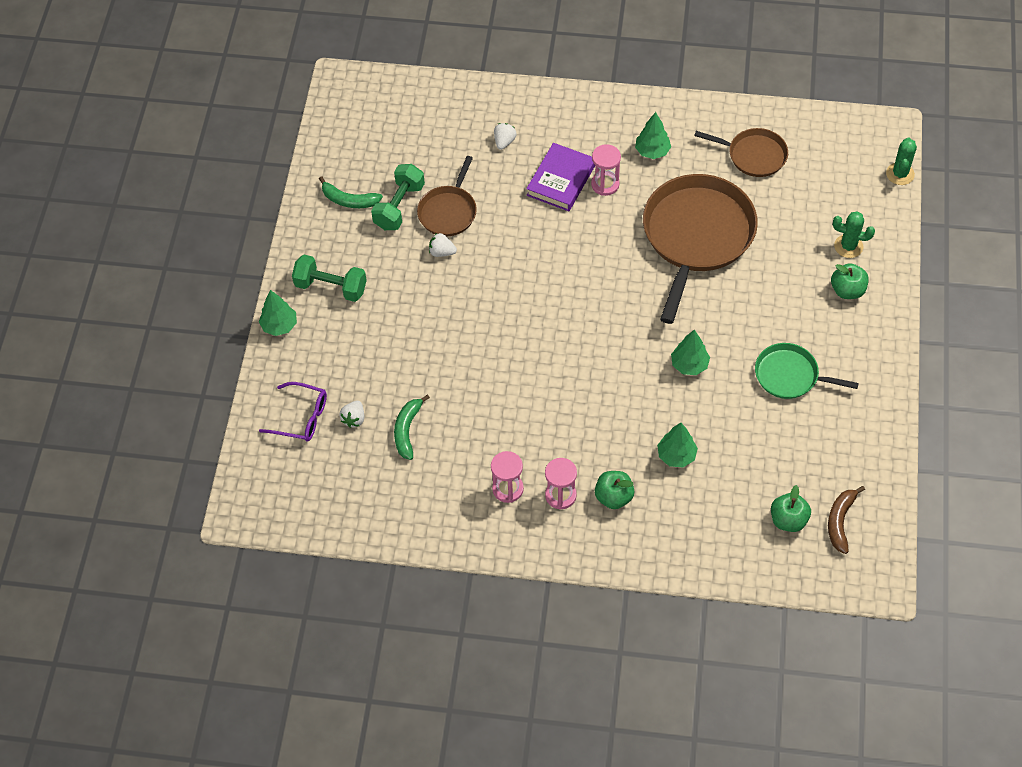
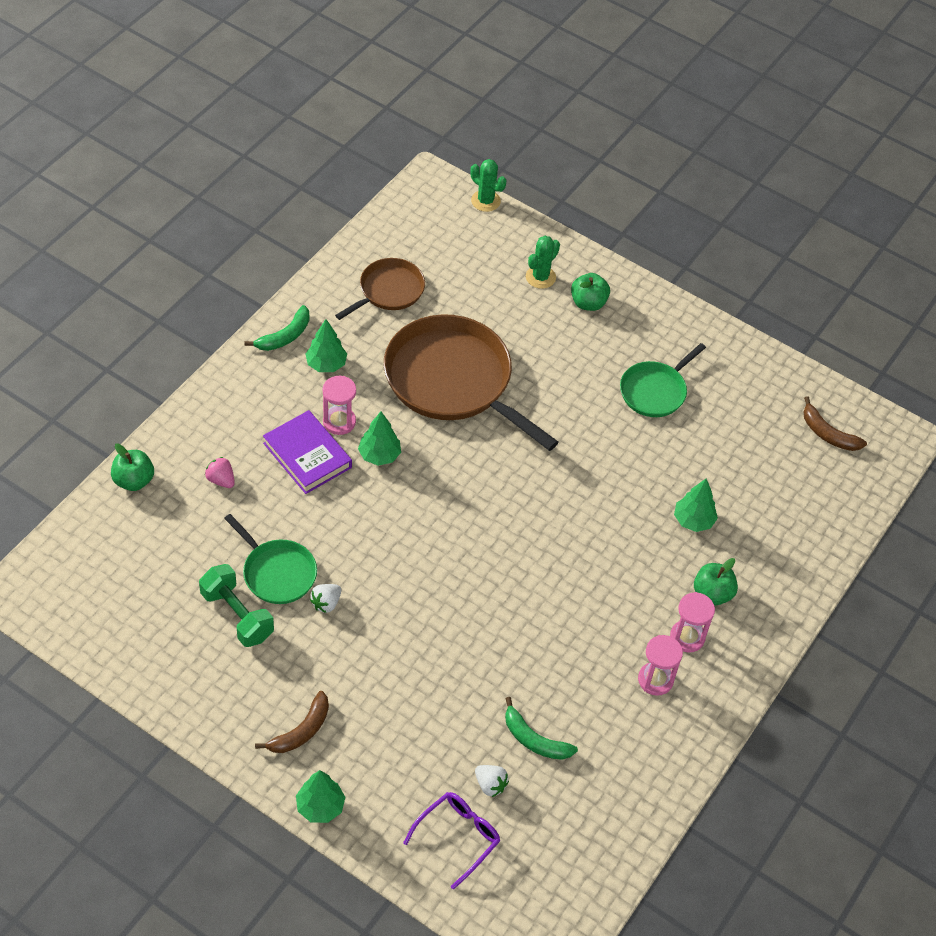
camera: 70 degrees left, 5 degrees down
(331, 287) = (301, 731): green dumbbell -> brown banana
(349, 200) = (194, 660): green banana -> green banana (285, 336)
(448, 212) = (277, 573): brown pan -> green pan
(504, 142) = (221, 480): white strawberry -> pink strawberry
(689, 365) = (598, 460): green tree -> green tree (379, 455)
(788, 520) = (807, 470): green apple -> green apple (134, 480)

